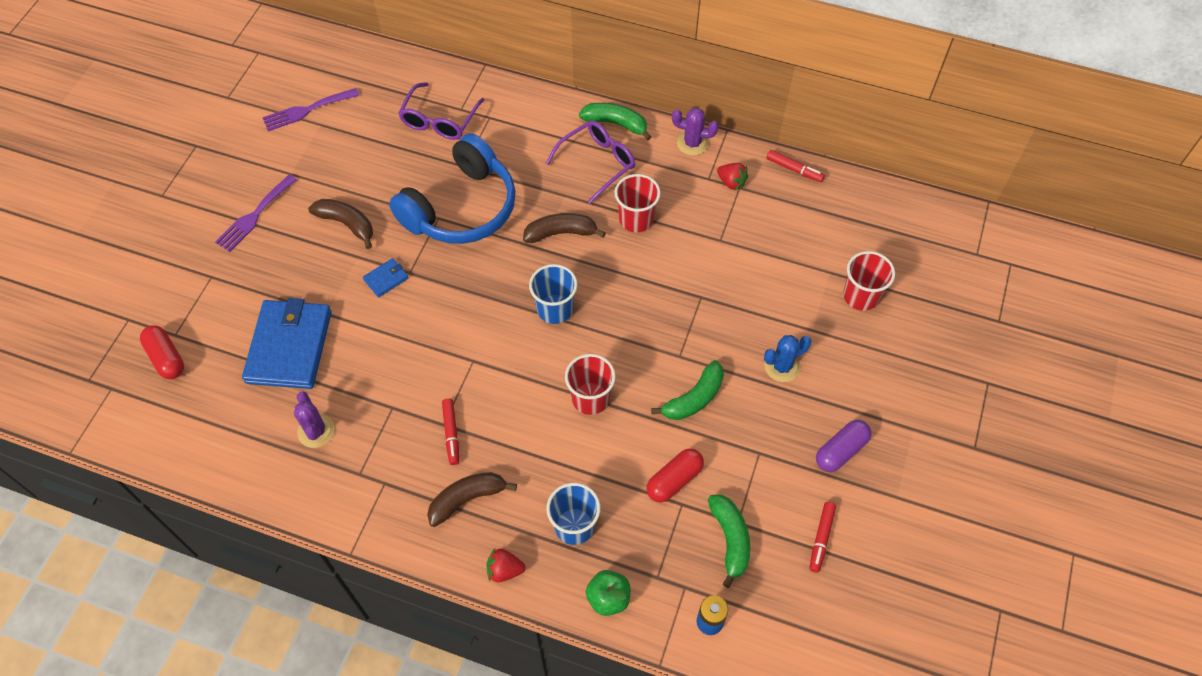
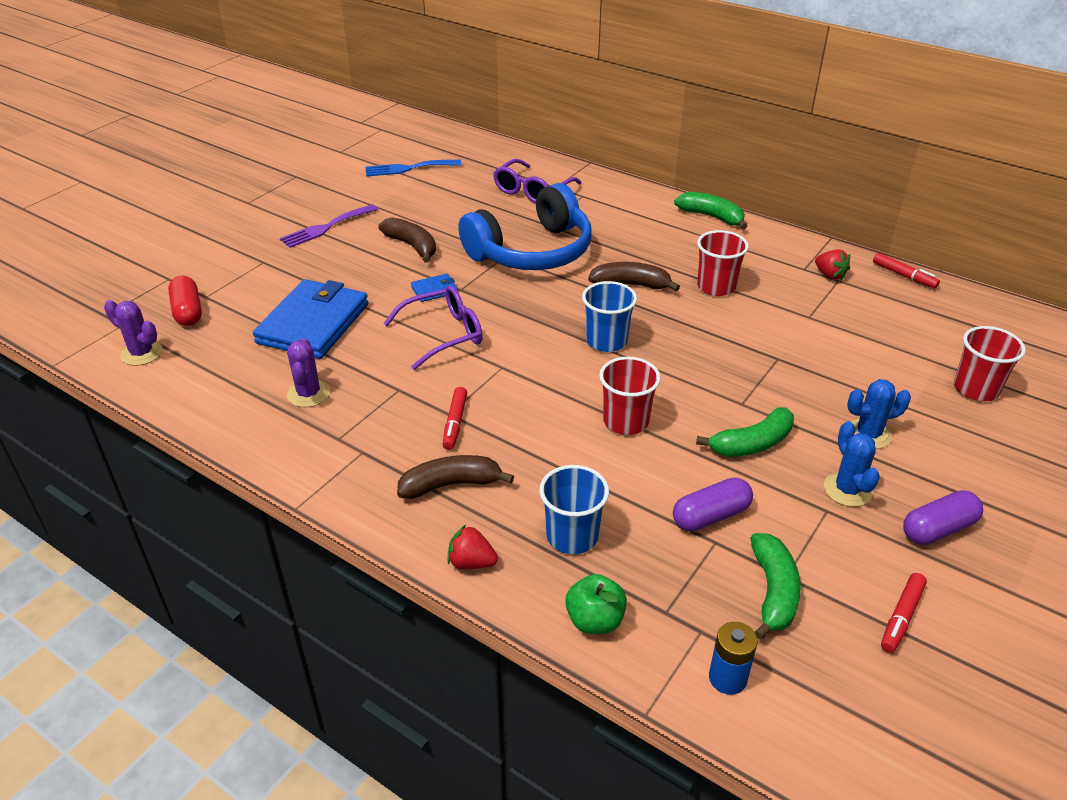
camera: 15 degrees right, 20 degrees down
(307, 110) = (408, 168): purple fork -> blue fork
(597, 163) = (684, 241): purple glasses -> purple glasses (444, 334)
(674, 480) = (710, 516): red capsule -> purple capsule
(692, 143) = (791, 241): purple cactus -> purple cactus (141, 353)
(772, 428) = (847, 490): none -> blue cactus

